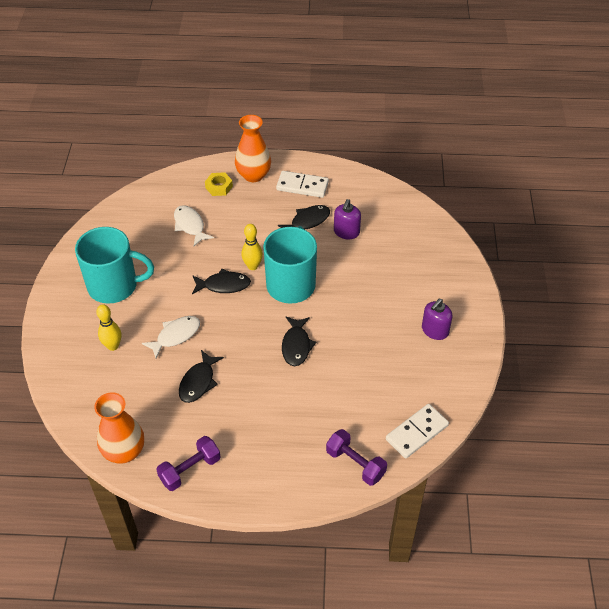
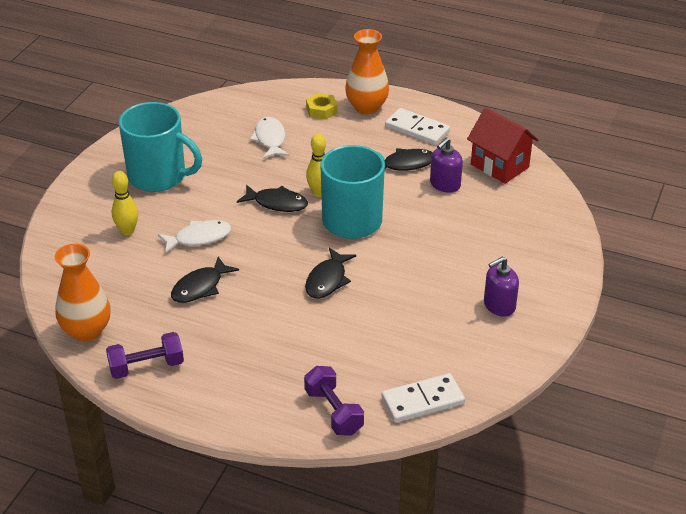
camera: 20 degrees right, 10 degrees down
(380, 204) = (499, 166): none -> red house

